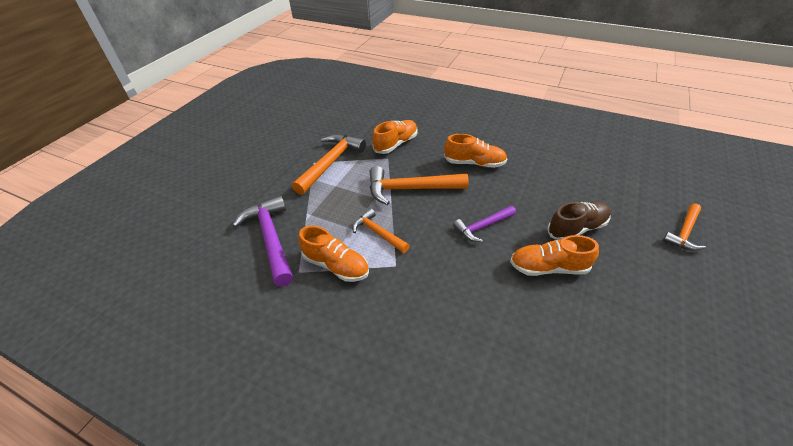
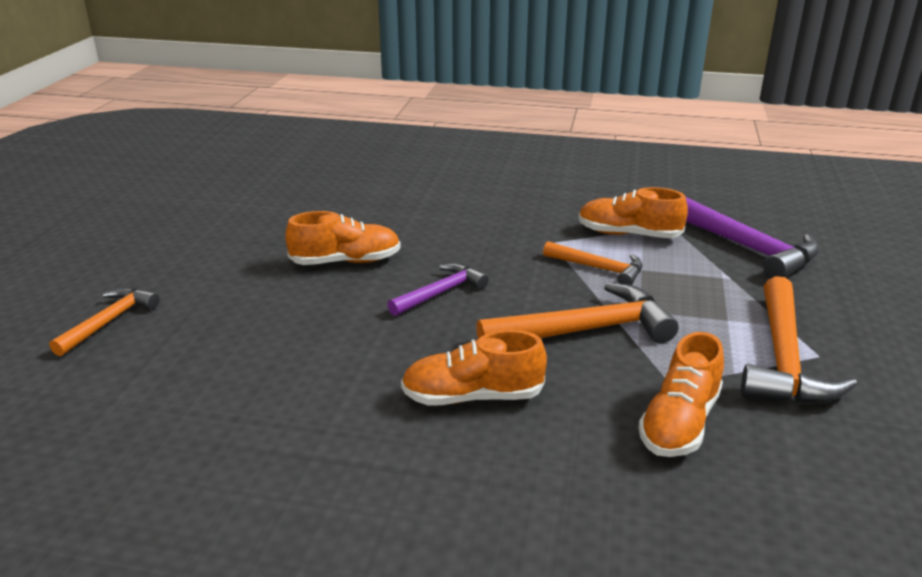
camera: 165 degrees right, 15 degrees down
(576, 228) = (287, 307): brown shoe -> none

